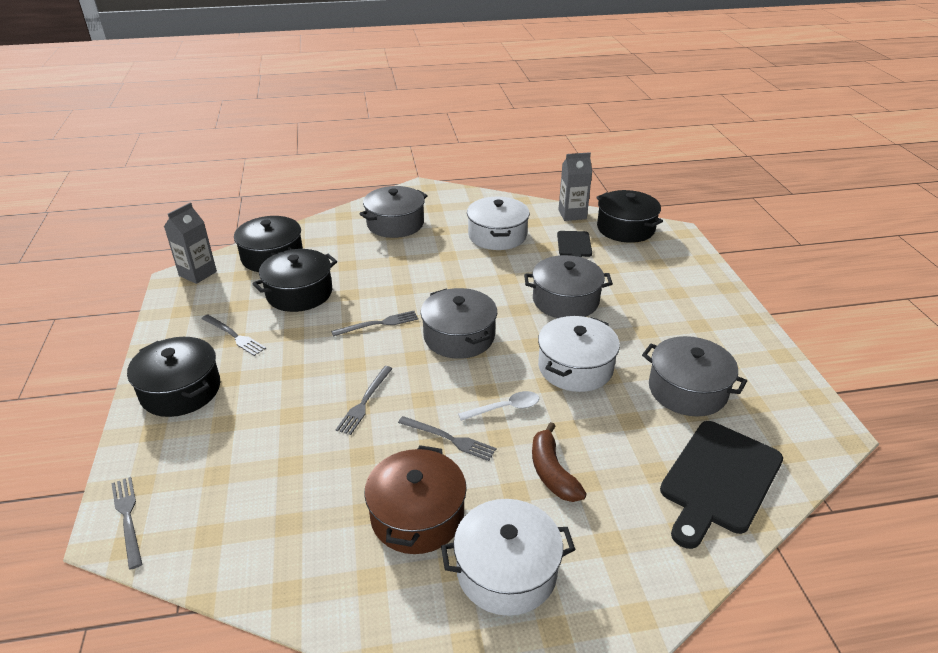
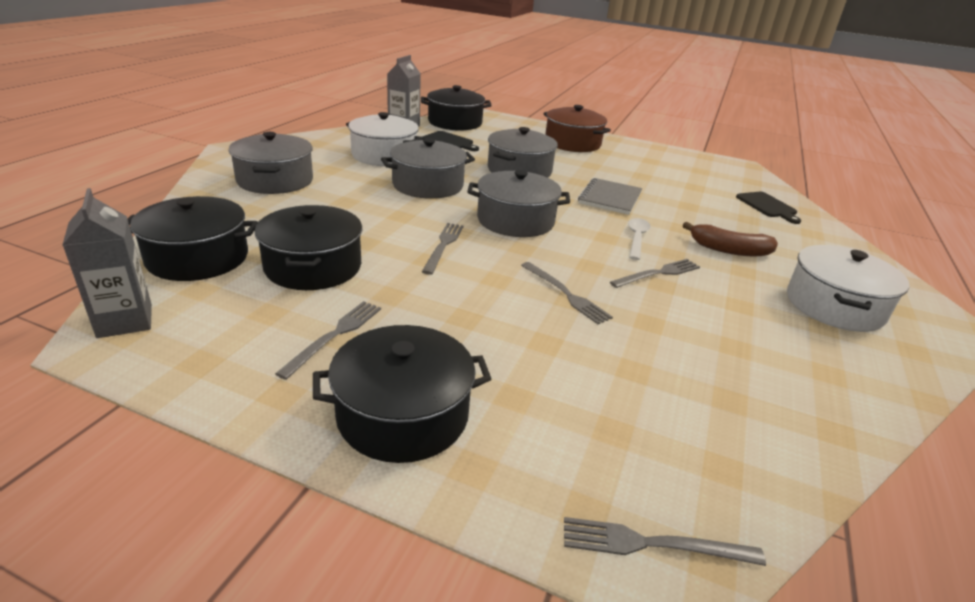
camera: 60 degrees left, 5 degrees down
(234, 336) = (334, 335): grey fork -> grey fork turned 45 degrees counterclockwise
(417, 515) = (752, 322): brown pot -> brown pot (572, 143)
(575, 367) = (610, 198): white pot -> grey notebook
(687, 390) = (670, 179): grey pot -> grey pot (428, 185)
(719, 480) = (768, 206): black cutting board -> black cutting board, size x0.55

